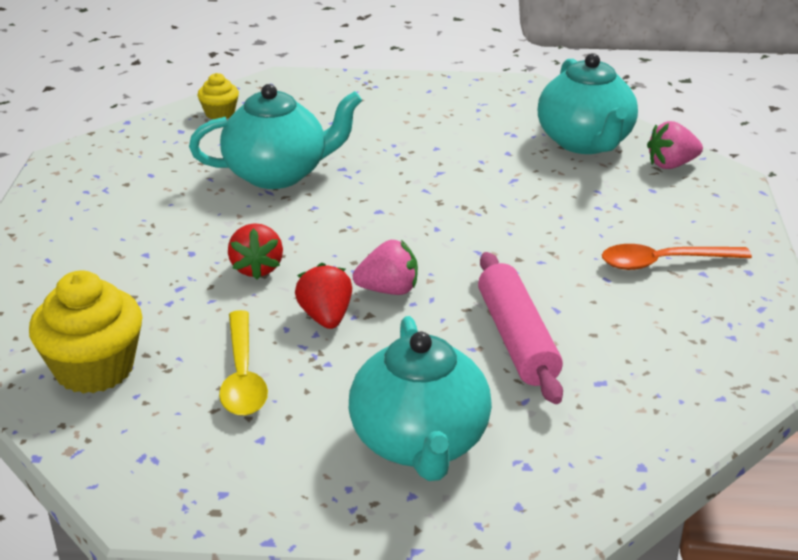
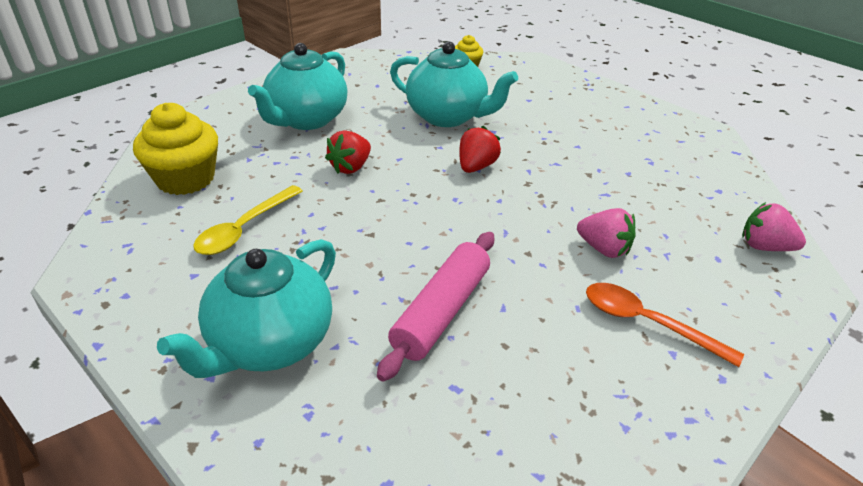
camera: 40 degrees right, 5 degrees up
(326, 317) = (343, 220): red strawberry -> red strawberry (476, 167)
(388, 290) = (406, 224): pink strawberry -> pink strawberry (604, 249)
(585, 142) = (705, 194): turquoise teapot -> turquoise teapot (306, 119)

